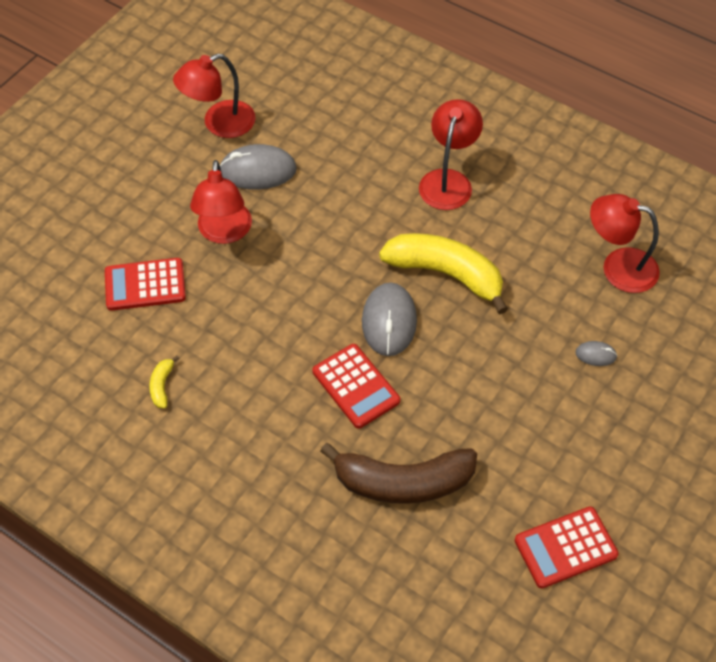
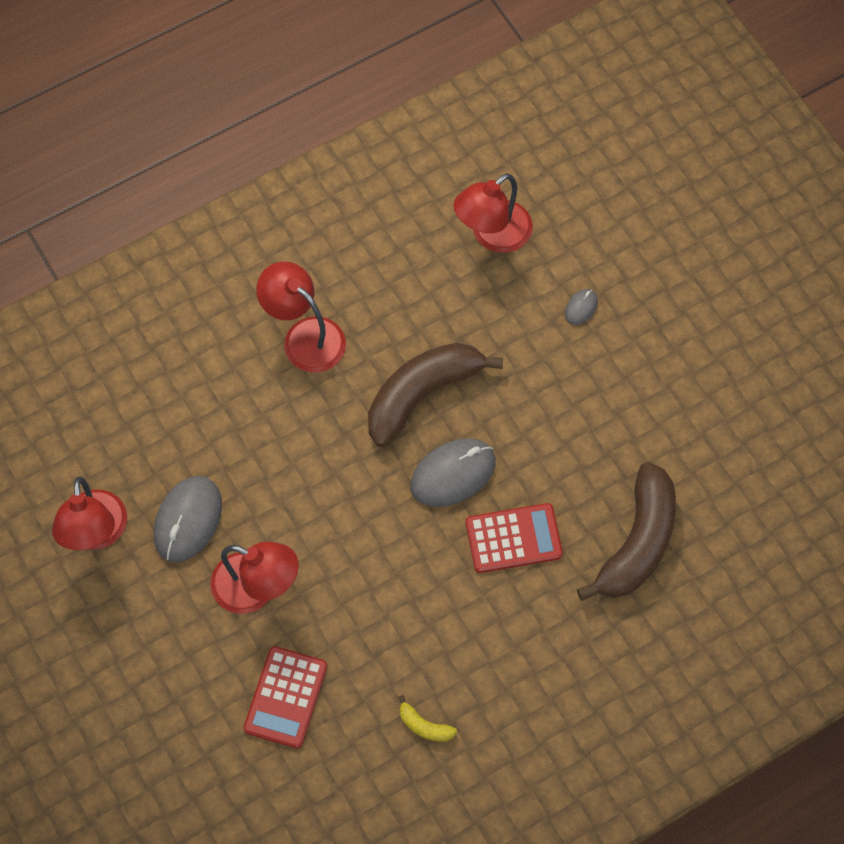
camera: 65 degrees left, 10 degrees up
(389, 321) = (453, 474): grey mouse -> grey mouse turned 60 degrees counterclockwise
(446, 274) = (422, 394): yellow banana -> brown banana
(565, 547) = (762, 435): red calculator -> none

